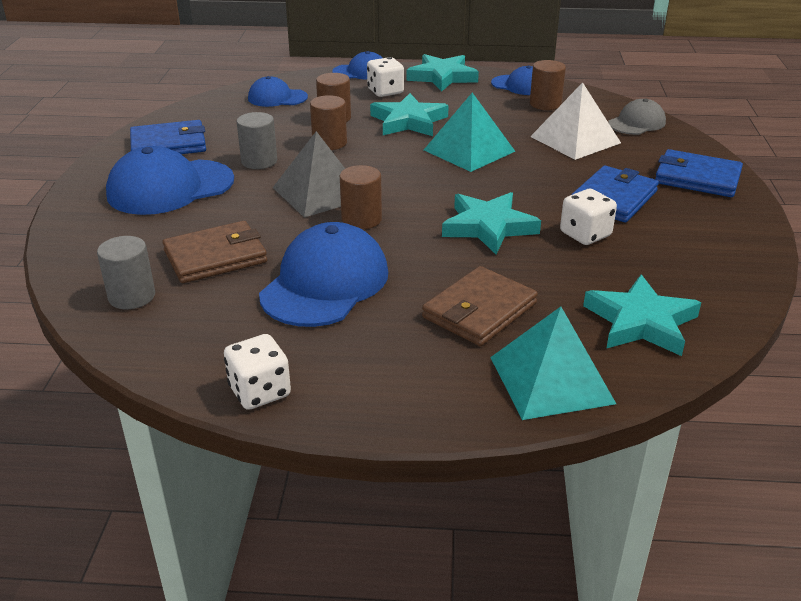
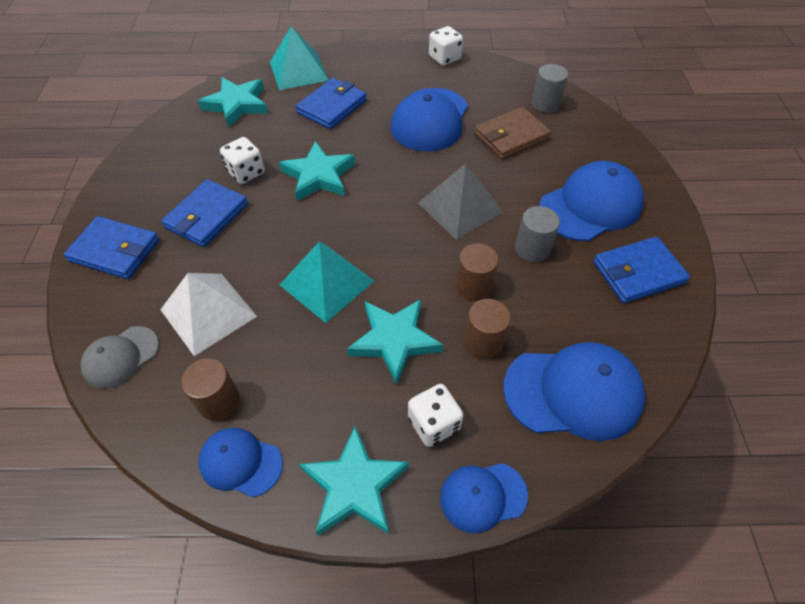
camera: 175 degrees right, 20 degrees up
(277, 98) = (573, 392): blue cap -> blue cap, size x1.74
(361, 219) = (418, 177): brown cylinder -> none
(479, 311) = (332, 106): brown wallet -> blue wallet

